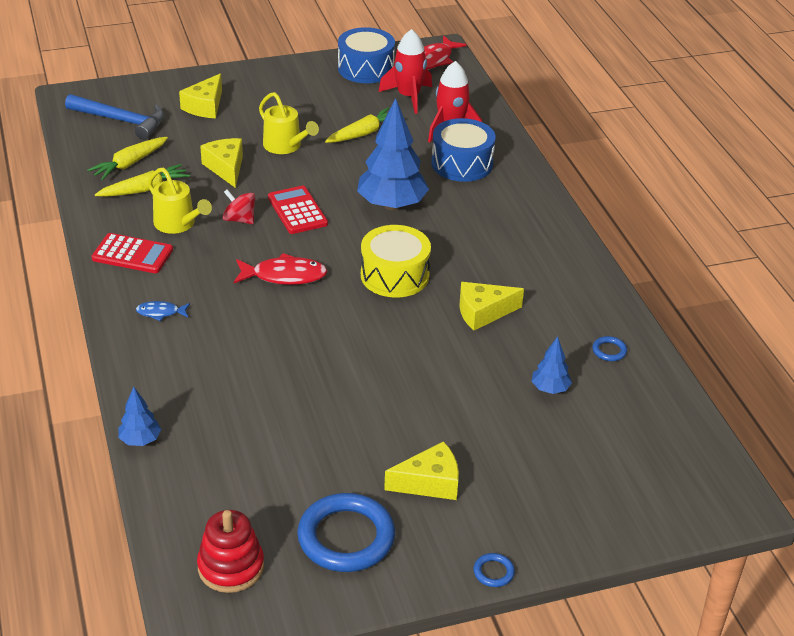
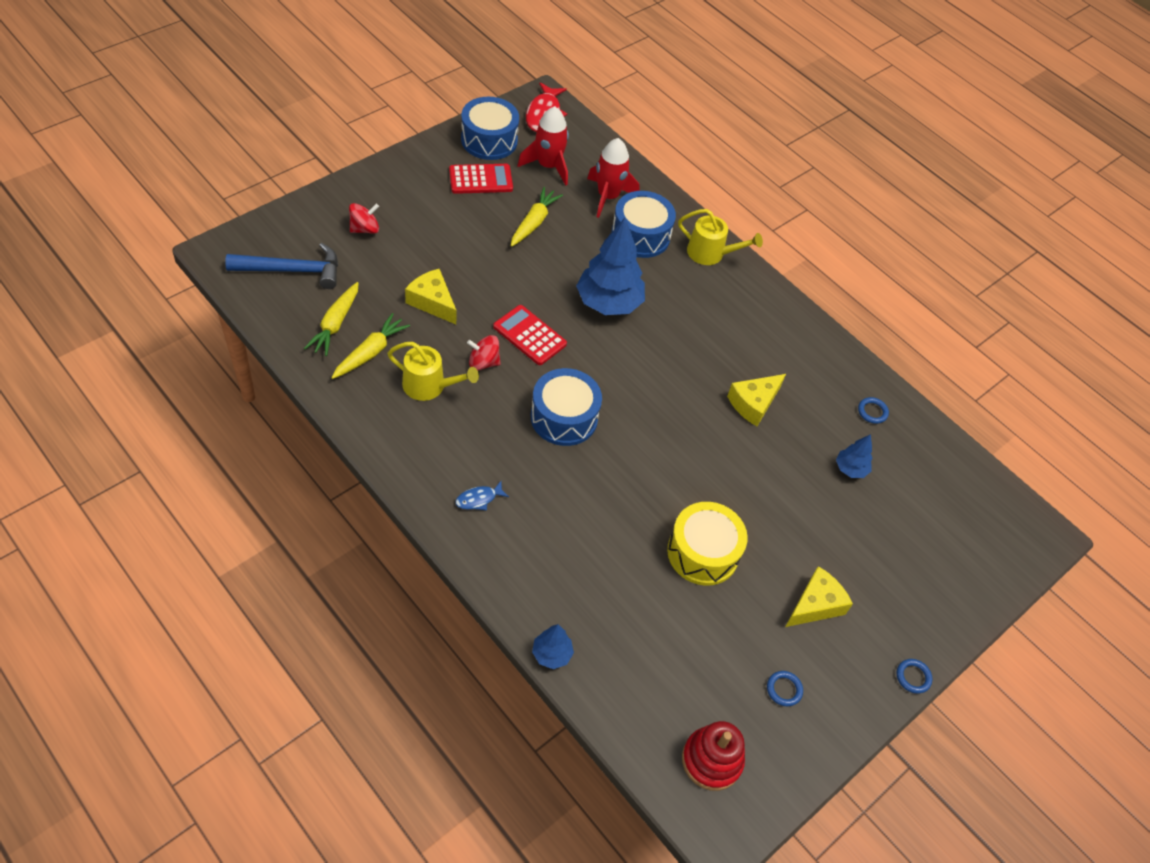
camera: 30 degrees left, 15 degrees up
(132, 254) = (409, 437): red calculator -> red calculator (481, 179)
(205, 106) = (365, 229): yellow cheese -> red spinning top
(284, 276) = (564, 417): red fish -> blue drum
(285, 146) = (471, 258): yellow watering can -> yellow watering can (710, 253)
(346, 537) = (784, 689): blue ring -> blue ring, size x0.42
(394, 275) = (658, 385): yellow drum -> yellow drum (703, 552)

